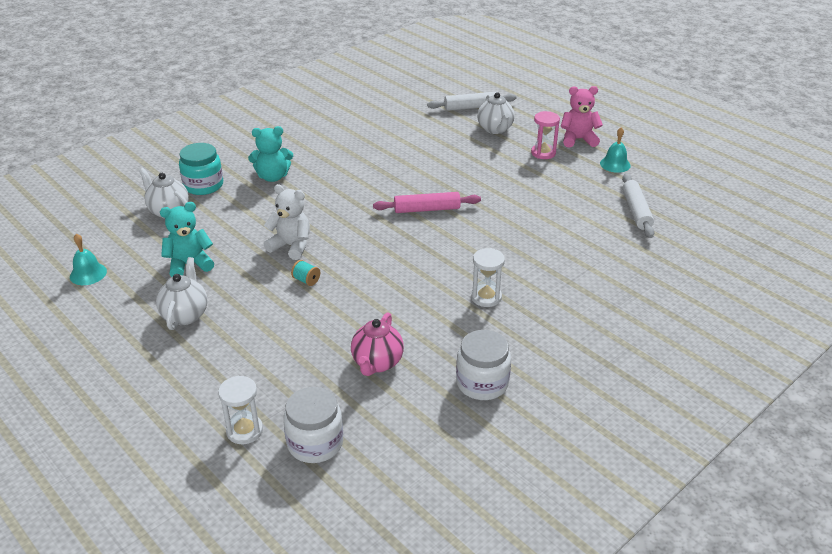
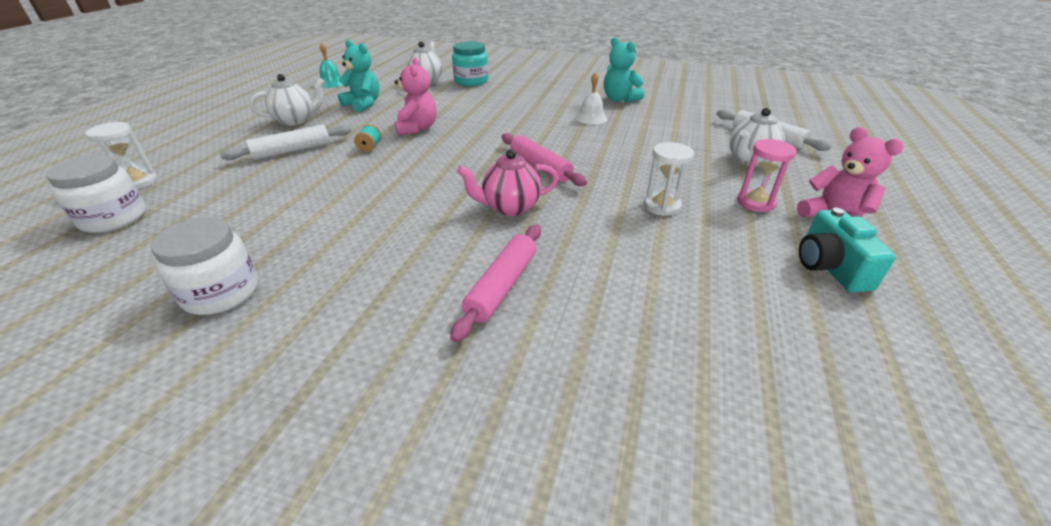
camera: 60 degrees right, 0 degrees up
(273, 177) = (511, 96): turquoise teddy bear -> turquoise teddy bear (619, 99)
(291, 246) = (417, 128): white teddy bear -> pink teddy bear
(366, 157) = (591, 118): none -> white bell
(377, 363) = (248, 214): pink teapot -> pink teapot (510, 207)
(486, 297) = (402, 247): white hourglass -> white hourglass (661, 206)
(556, 270) = (501, 286): none -> pink rolling pin
(615, 164) = (829, 267): turquoise bell -> turquoise camera
(636, 211) = (737, 325): white rolling pin -> white rolling pin (292, 151)

